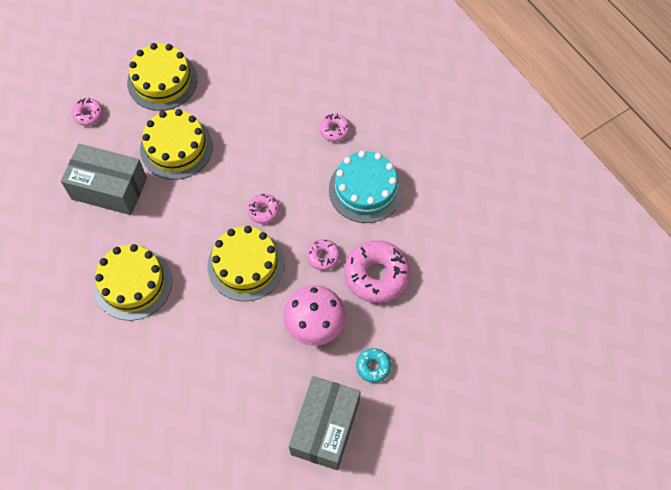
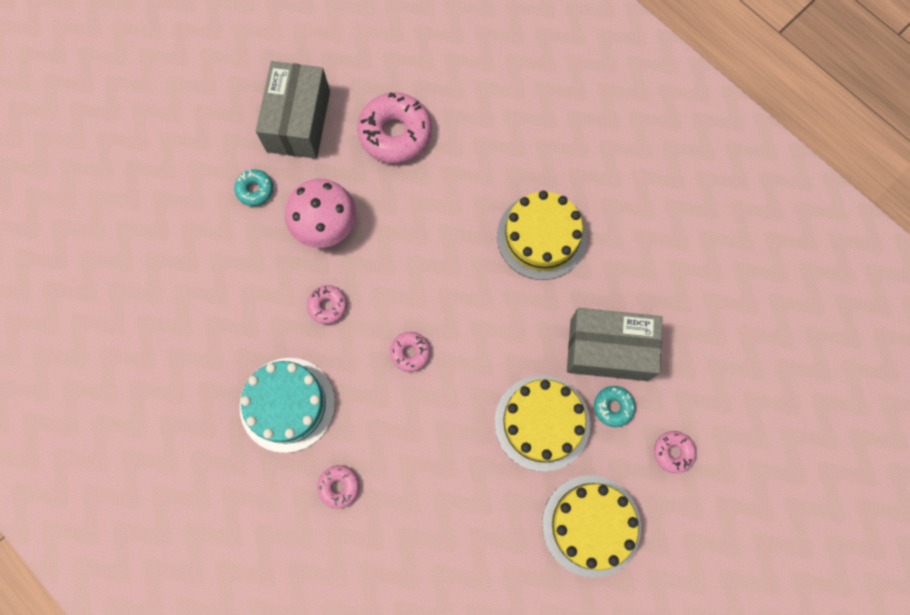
camera: 170 degrees right, 10 degrees up
(120, 149) = (613, 407): none -> turquoise donut
(246, 265) = (417, 280): yellow cake -> none
(376, 275) = (262, 293): pink donut -> pink donut (395, 133)

